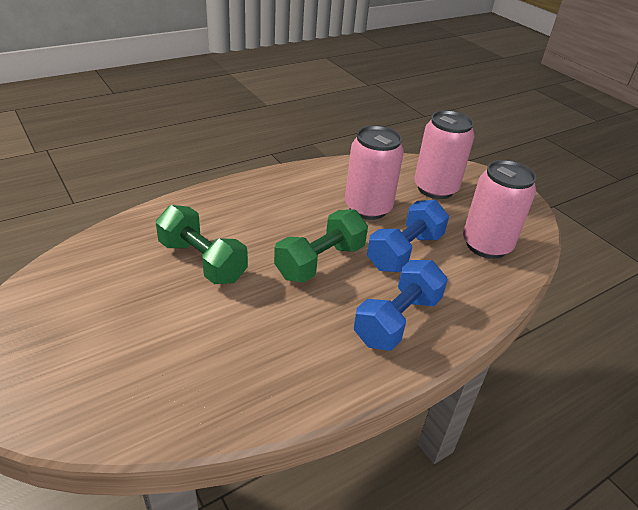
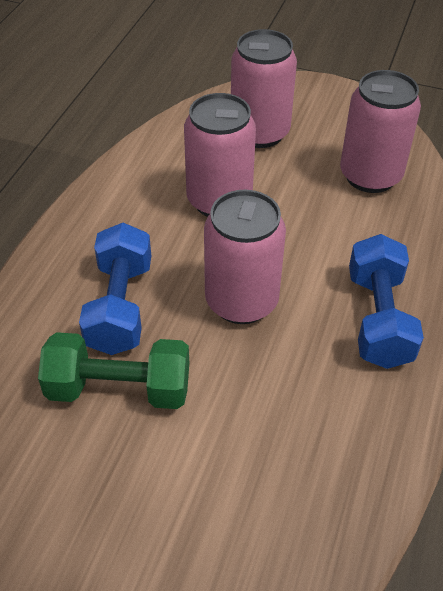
camera: 35 degrees left, 10 degrees up
(320, 261) = (241, 301): green dumbbell -> pink can
(405, 251) = (308, 233): blue dumbbell -> blue dumbbell (120, 306)

